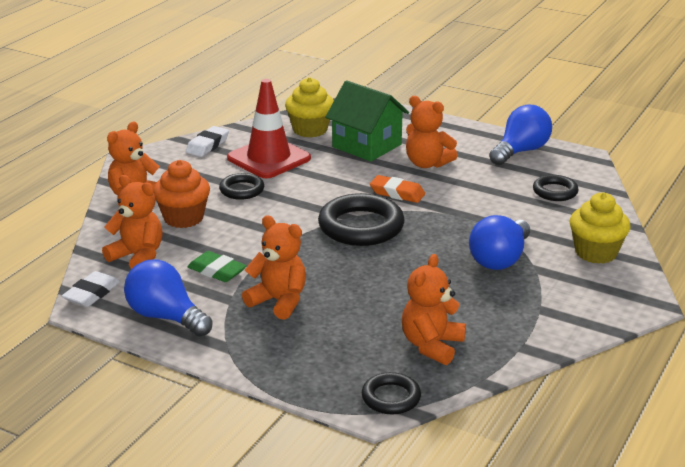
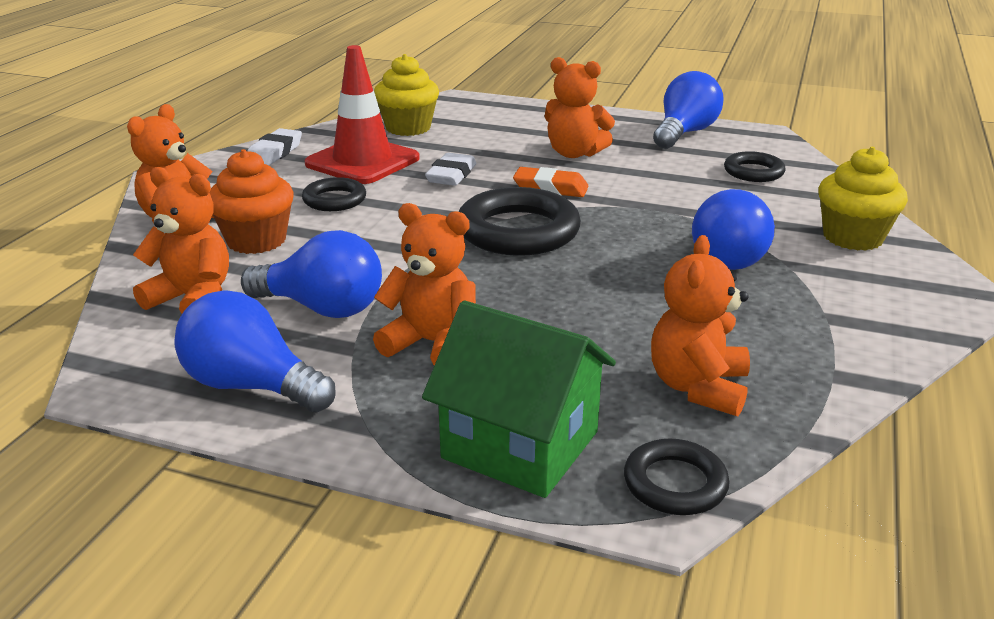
camera: 10 degrees left, 0 degrees up
(92, 294) = (120, 361): white eraser -> white eraser (451, 175)
(217, 271) = (322, 308): green eraser -> blue light bulb
(367, 146) = (488, 140): green house -> green house (520, 445)

